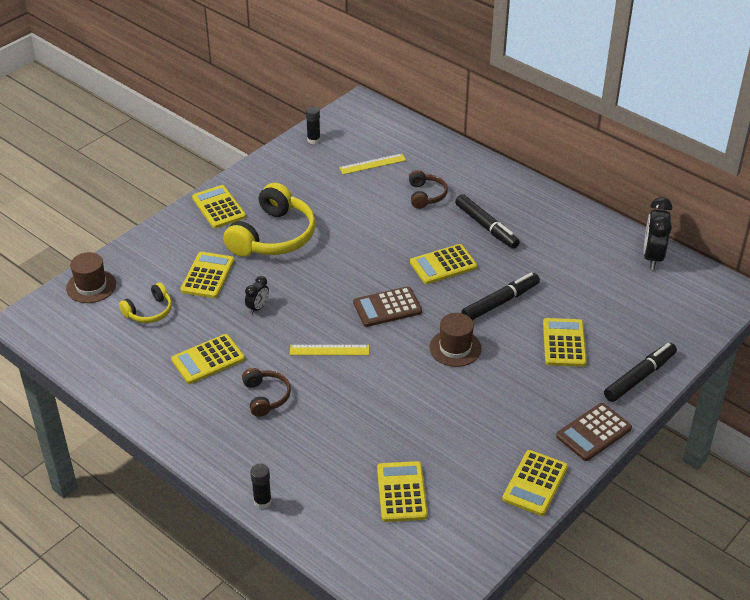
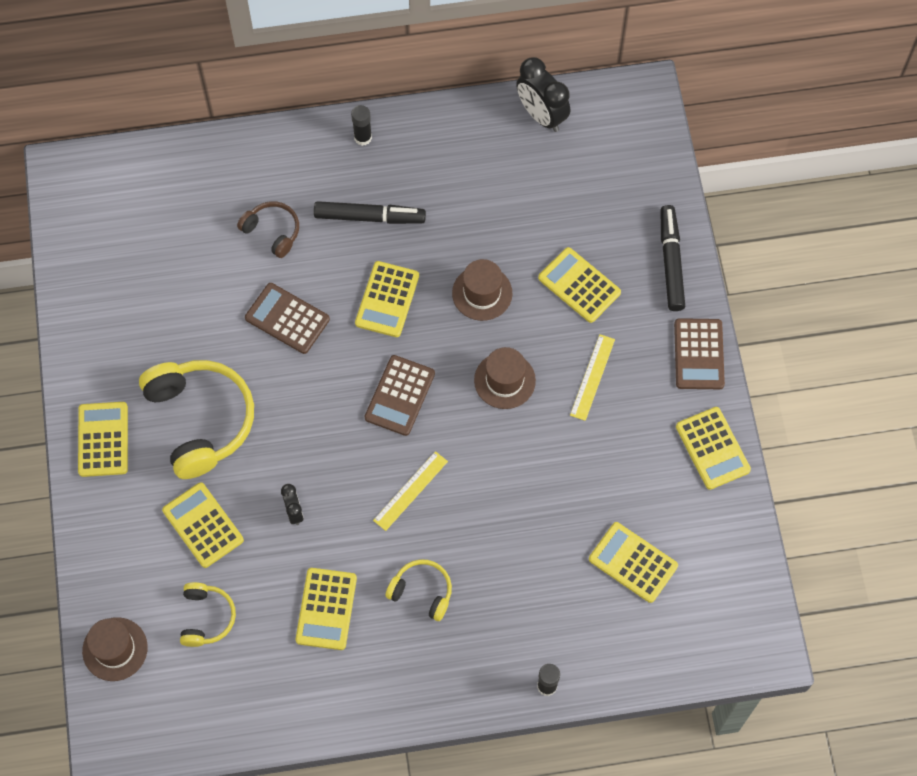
camera: 50 degrees left, 25 degrees up
(219, 207) = (103, 439): yellow calculator -> yellow calculator turned 75 degrees clockwise
(266, 397) = (422, 592): brown headphones -> yellow headphones
(313, 140) = (79, 265): black glue stick -> black glue stick (363, 137)
(372, 164) = (175, 240): yellow ruler -> yellow ruler (592, 377)
(379, 232) = (287, 318): none -> brown calculator
(500, 302) = (482, 293): black marker -> brown hat

